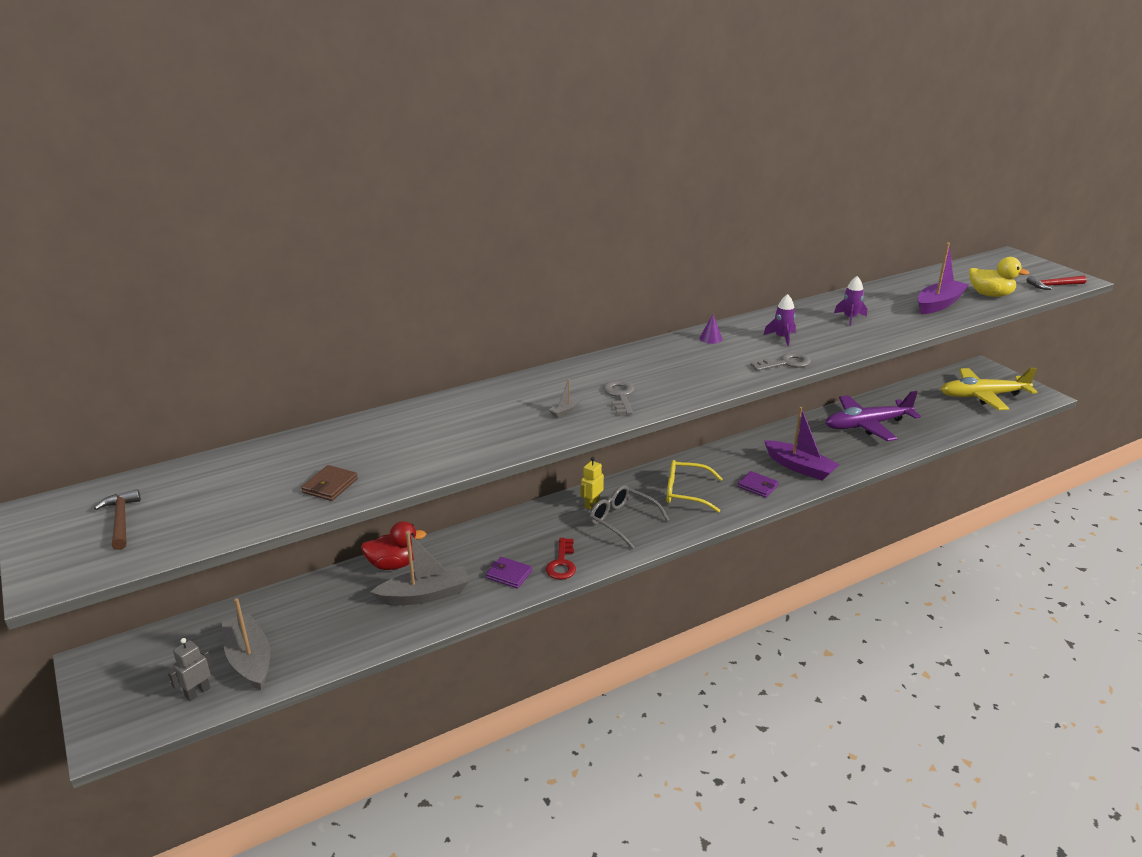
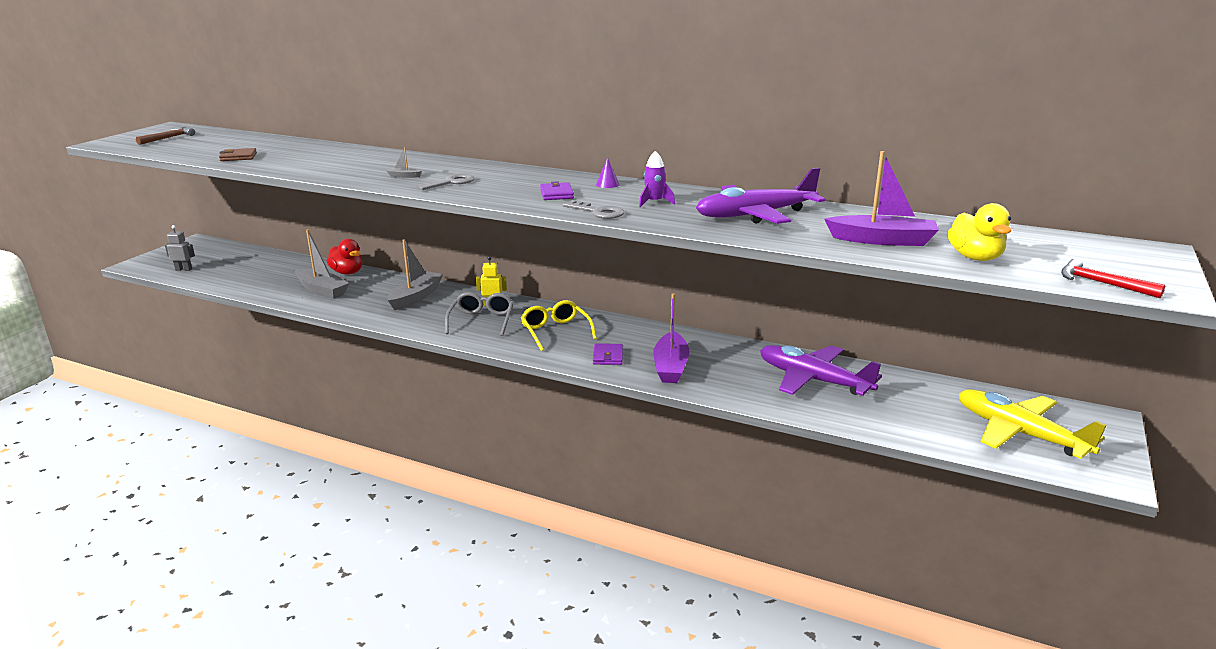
camera: 55 degrees right, 5 degrees down
(249, 659) = (220, 270): grey boat -> grey boat (415, 297)
(509, 574) = (369, 306): purple wallet -> purple wallet (556, 194)
(562, 563) = (401, 317): red key -> none
(850, 318) = (756, 215): purple rocket -> purple plane

